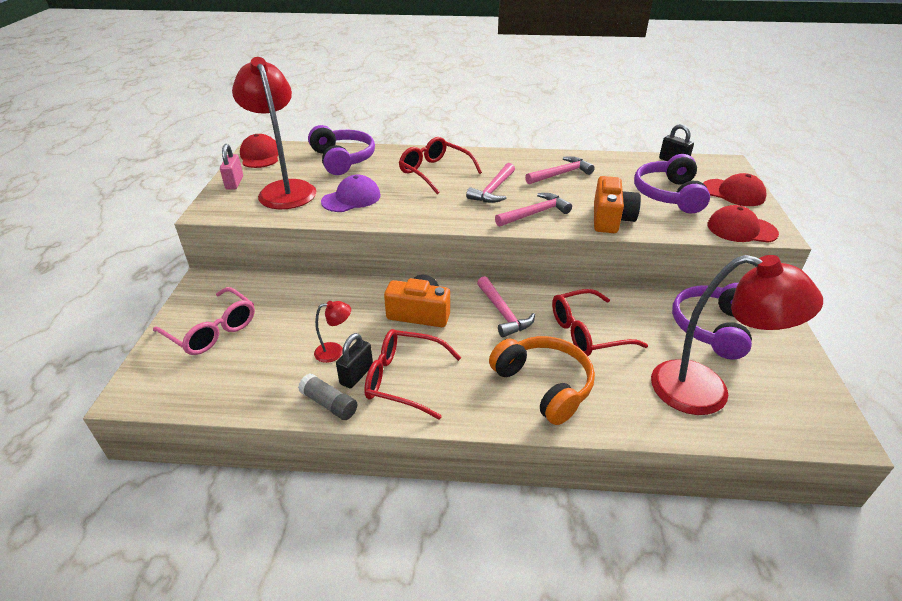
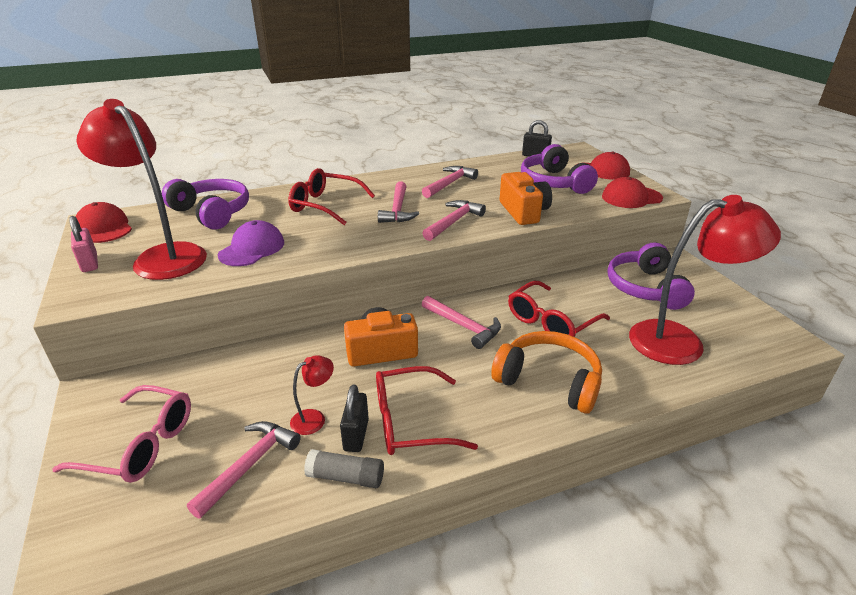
camera: 25 degrees left, 5 degrees down
(270, 370) = (249, 465): none -> pink hammer

